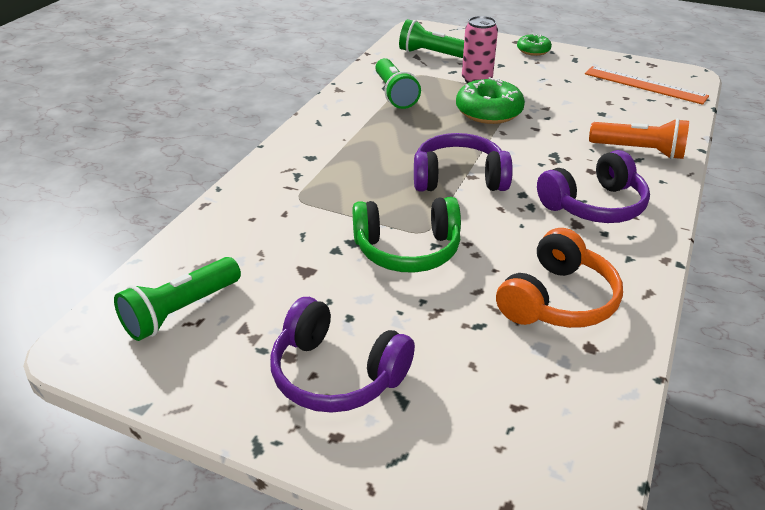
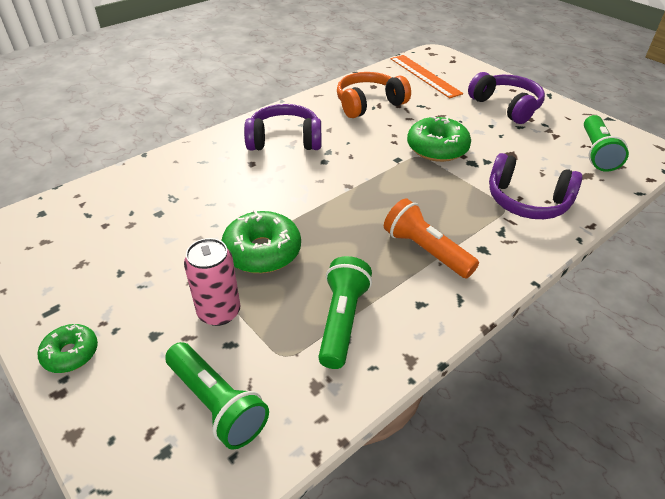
camera: 155 degrees left, 5 degrees up
(180, 311) = (596, 153): green flashlight -> green flashlight turned 120 degrees clockwise
(407, 250) = (437, 148): green headphones -> green donut
(459, 178) = (360, 187): purple headphones -> purple headphones (527, 201)
(639, 151) = (191, 167): orange flashlight -> orange flashlight (425, 250)
(645, 85) = (57, 235): orange ruler -> orange ruler (424, 76)

